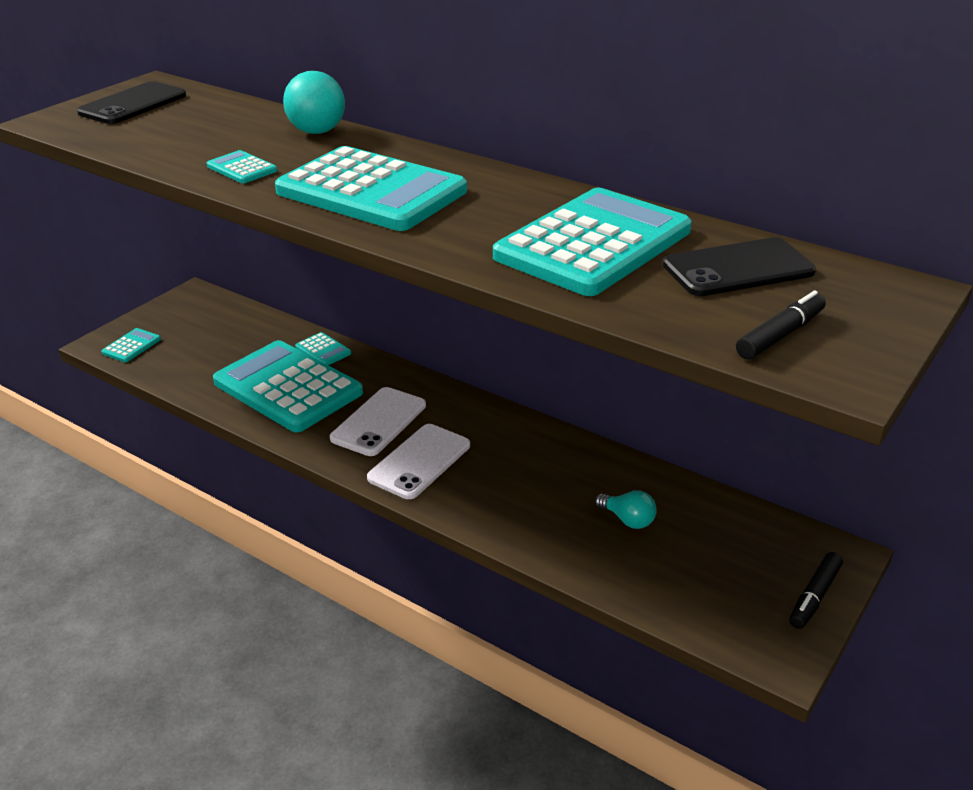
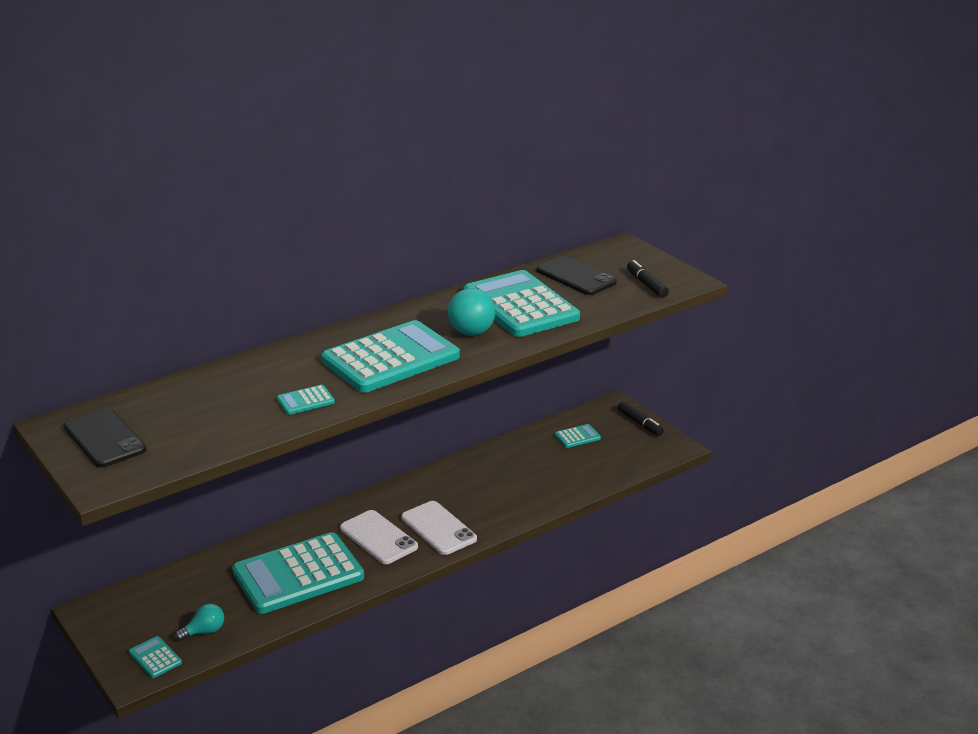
camera: 70 degrees left, 5 degrees down
(317, 132) = (260, 364): turquoise ball -> turquoise ball (471, 332)
(323, 350) = (256, 548): turquoise calculator -> turquoise calculator (577, 437)
(628, 520) = (547, 463): turquoise light bulb -> turquoise light bulb (204, 631)
(738, 269) = (576, 276): black phone -> black phone turned 45 degrees counterclockwise

